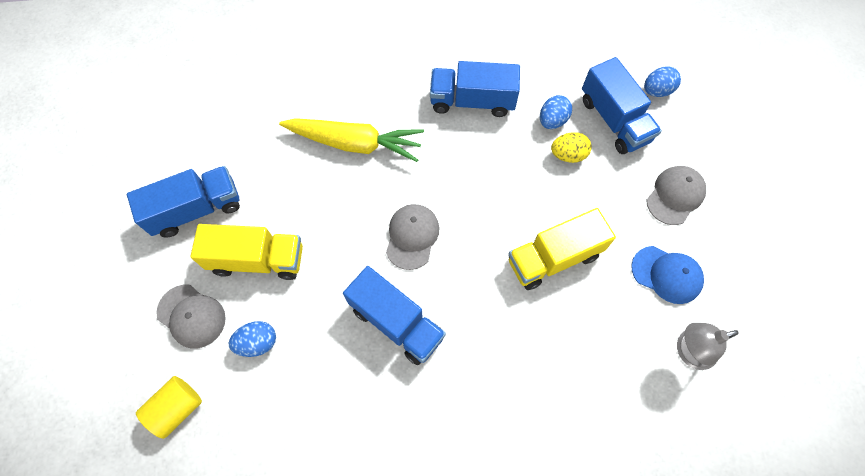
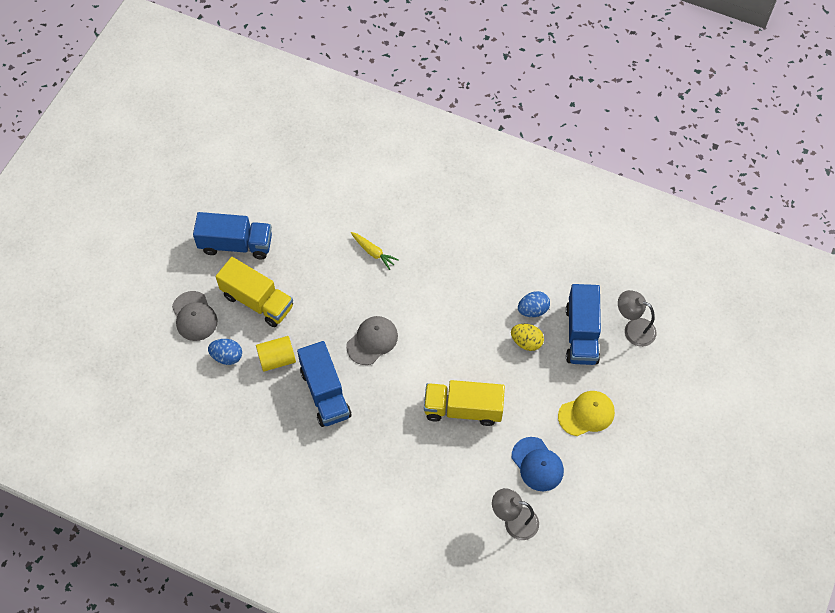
camera: 30 degrees right, 5 degrees down
(177, 408) = (155, 370): yellow cylinder -> yellow cylinder (277, 359)
(355, 143) = (373, 252): yellow carrot -> yellow carrot, size x0.48
(472, 101) = (481, 264): blue truck -> none
(656, 91) = (633, 329): blue egg -> grey lamp
(675, 196) = (586, 414): grey cap -> yellow cap

